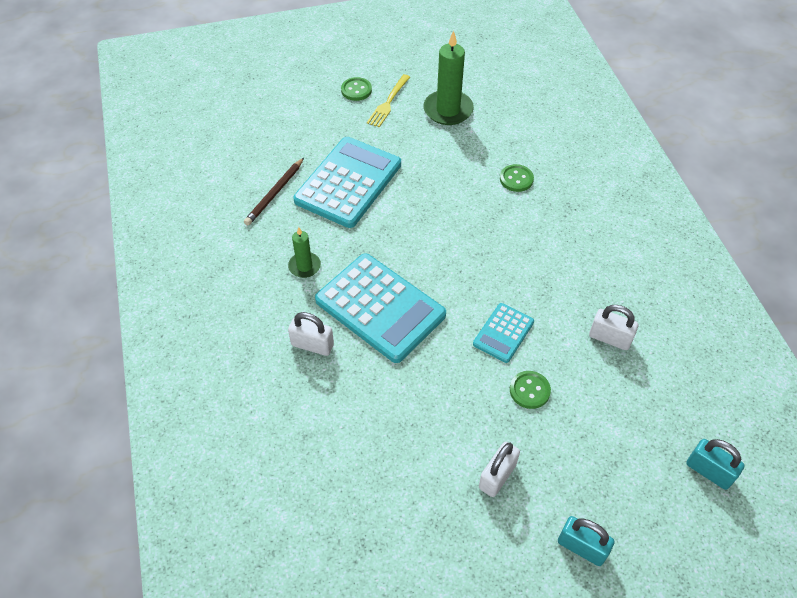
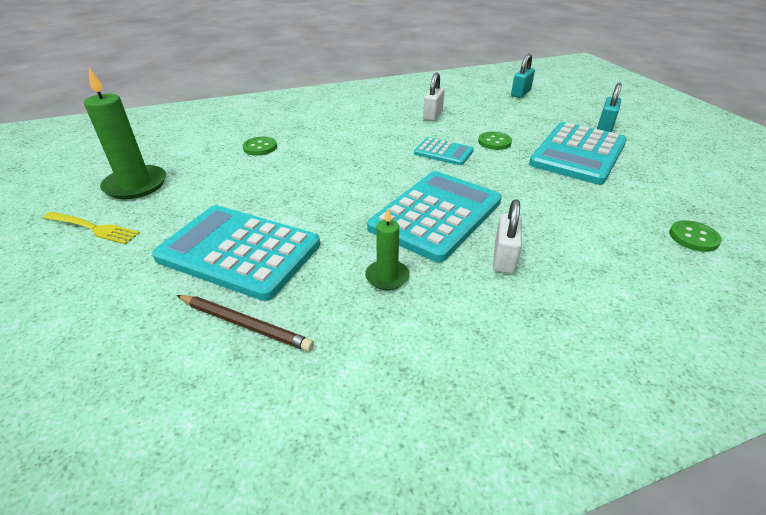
camera: 95 degrees left, 15 degrees down
(356, 90) = (44, 259): green button -> green button (693, 237)
(497, 476) = (578, 153): white padlock -> turquoise calculator

